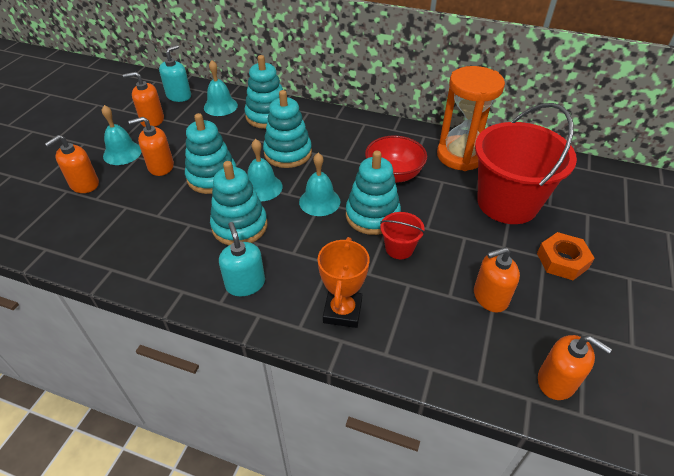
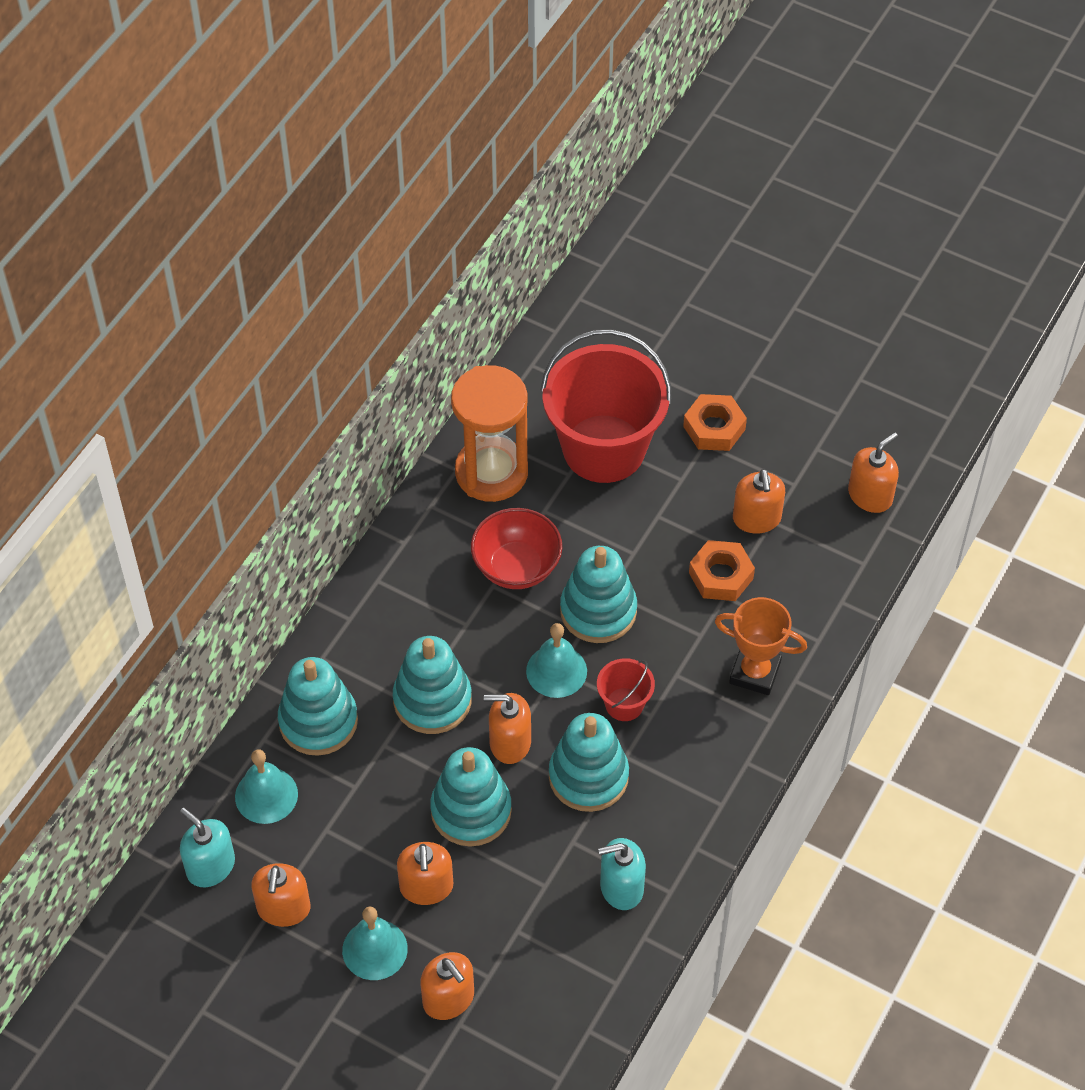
camera: 80 degrees left, 10 degrees up
(245, 284) = (696, 774): turquoise soap dispenser -> turquoise soap dispenser (621, 887)
(262, 187) = (510, 742): turquoise bell -> orange soap dispenser
(399, 248) = (665, 593): red bucket -> red bucket (624, 704)
(426, 280) = (721, 576): none -> orange nut

